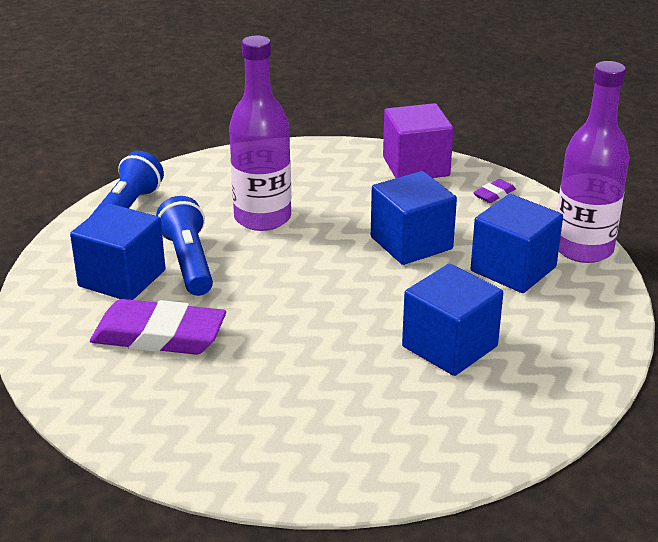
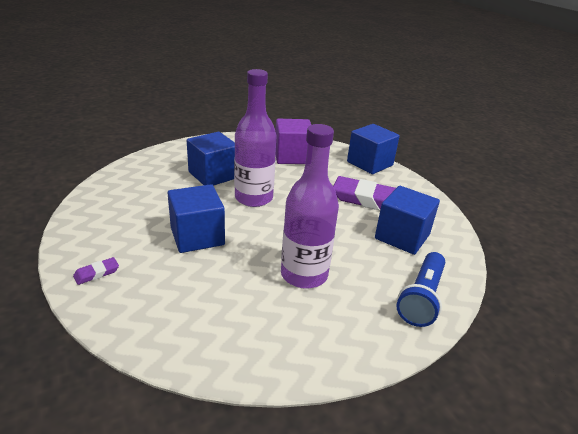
camera: 175 degrees left, 0 degrees up
(188, 262) = (359, 243): blue flashlight -> none
(416, 166) = (141, 320): purple cube -> purple cube (292, 156)
(513, 269) = (142, 209): blue cube -> blue cube (369, 163)
(583, 249) = (81, 216): purple bottle -> purple bottle (253, 198)

